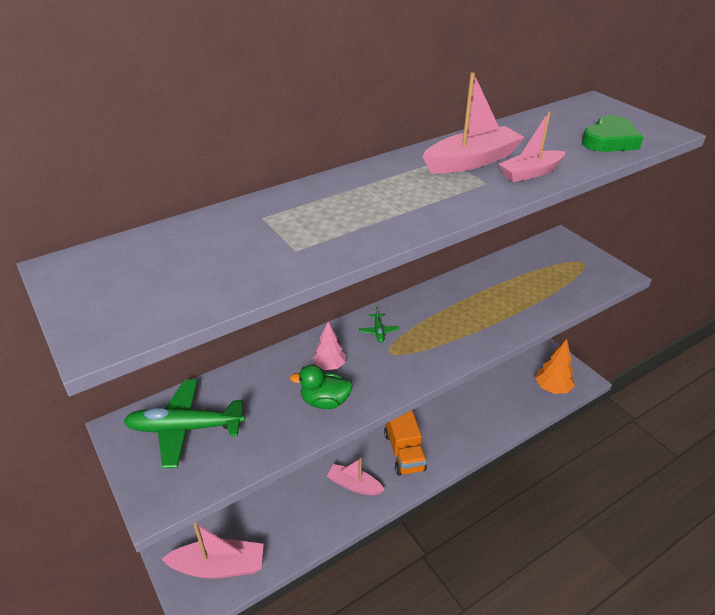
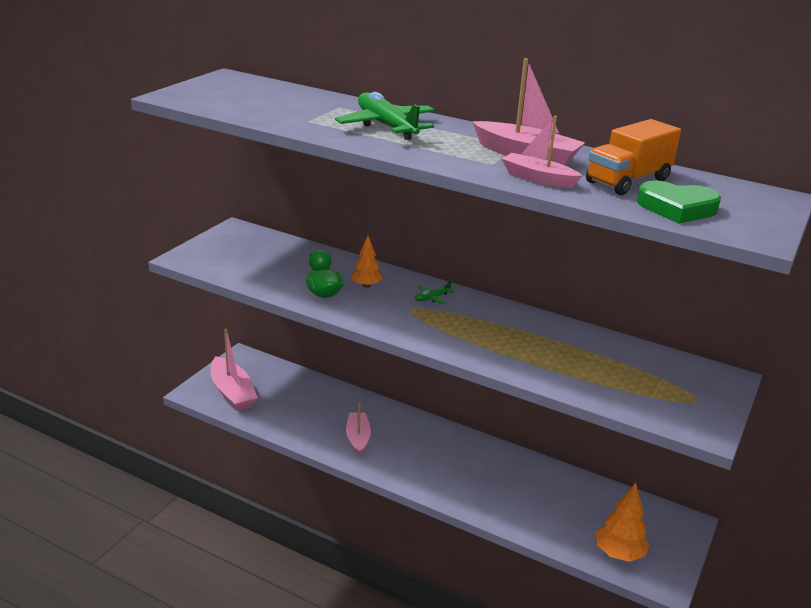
camera: 60 degrees right, 10 degrees down
(185, 428) = (252, 249): green plane -> green plane (386, 126)
(329, 365) = (366, 286): pink tree -> orange tree
(404, 451) = (421, 458): orange truck -> orange truck (628, 181)

